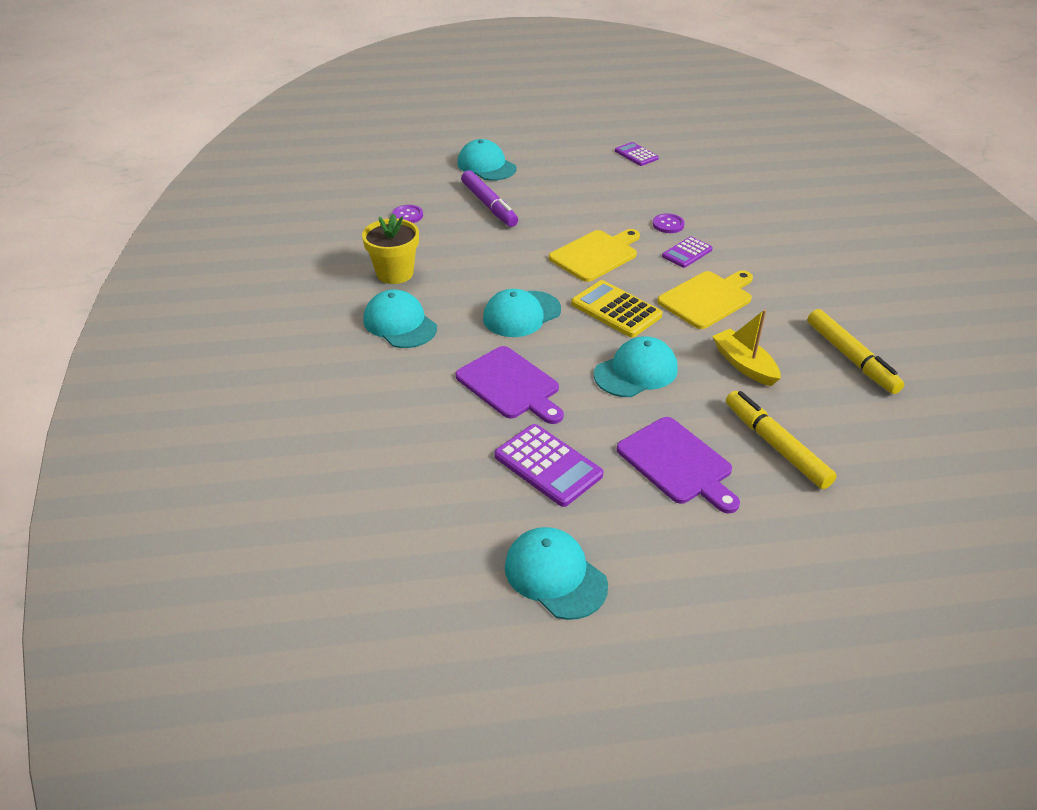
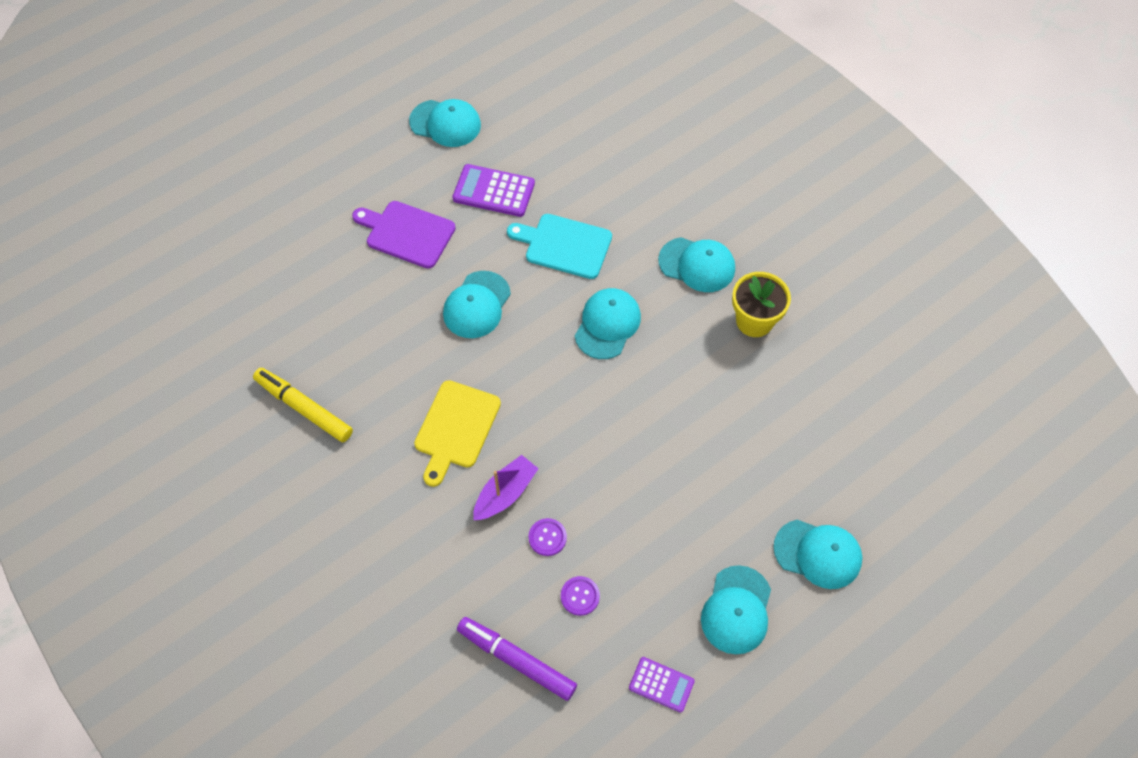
camera: 150 degrees right, 20 degrees up
(407, 215) = (819, 411): purple button -> purple button (580, 596)
(489, 205) = (754, 473): purple marker -> purple marker (516, 660)
(510, 385) = (564, 245): purple cutting board -> turquoise cutting board
(562, 163) = (736, 610): none -> turquoise cap
(595, 255) = (593, 443): yellow cutting board -> none
(616, 310) = (530, 371): yellow calculator -> none
(687, 253) = (505, 493): purple calculator -> purple boat
(744, 365) = (392, 355): yellow boat -> none
(775, 445) = (342, 281): yellow marker -> none

